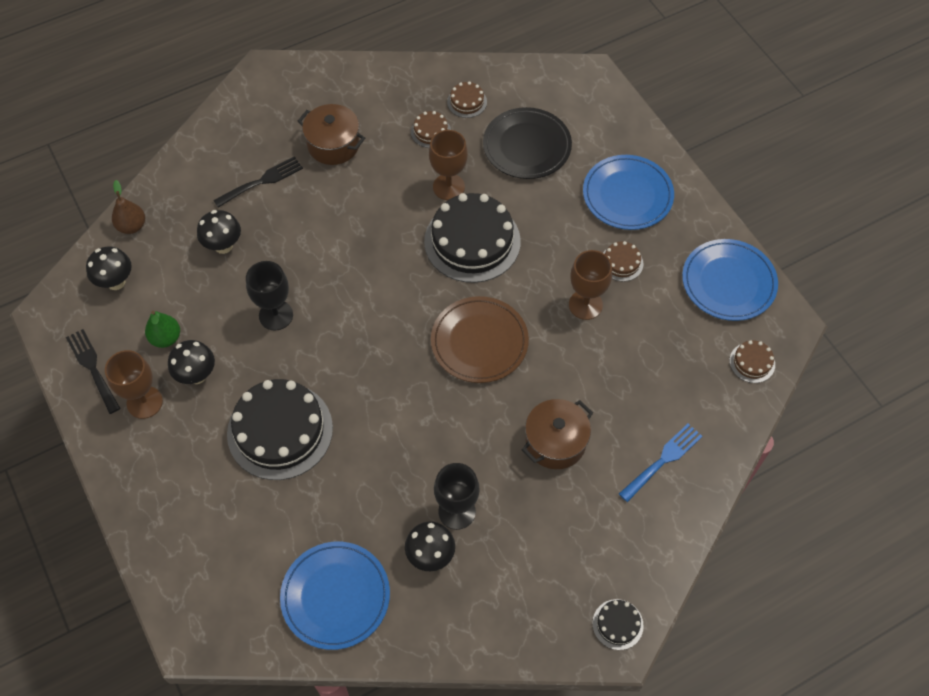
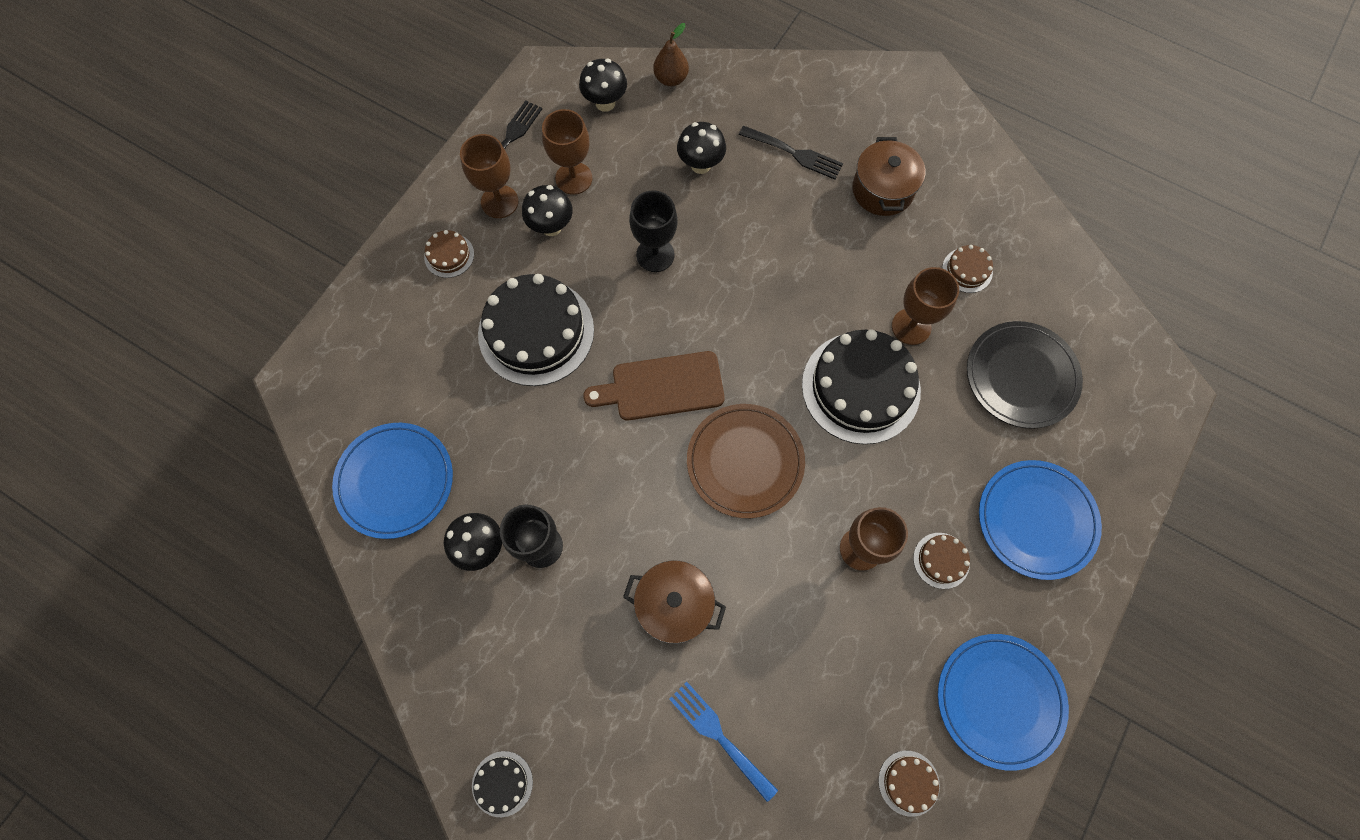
camera: 60 degrees right, 10 degrees up
(166, 338) = (573, 178): green pear -> brown goblet
(386, 366) = (662, 387): none -> brown cutting board
(467, 102) = (1032, 284): brown cake -> brown cake (449, 255)
(662, 460) = (719, 737): blue fork -> blue fork turned 150 degrees counterclockwise

